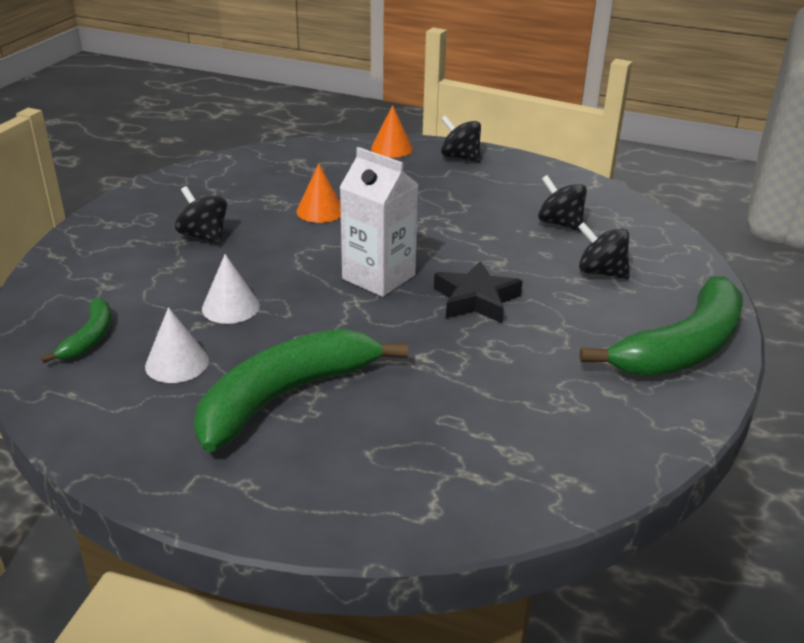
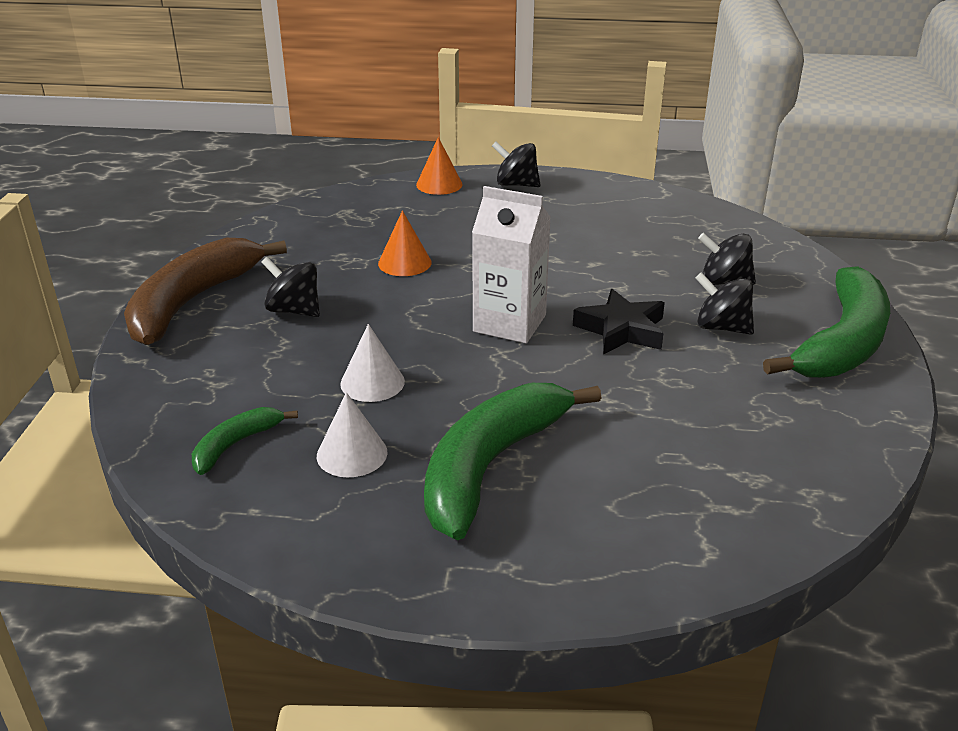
camera: 15 degrees left, 0 degrees up
(90, 338) = (235, 445): green banana -> green banana turned 135 degrees counterclockwise
(127, 216) = (192, 302): none -> brown banana
(560, 223) = (656, 239): black spinning top -> black spinning top (721, 327)

